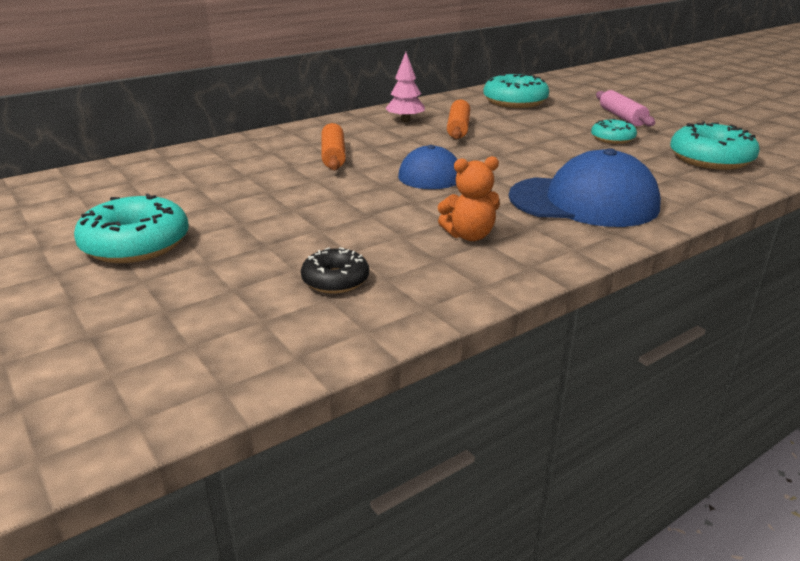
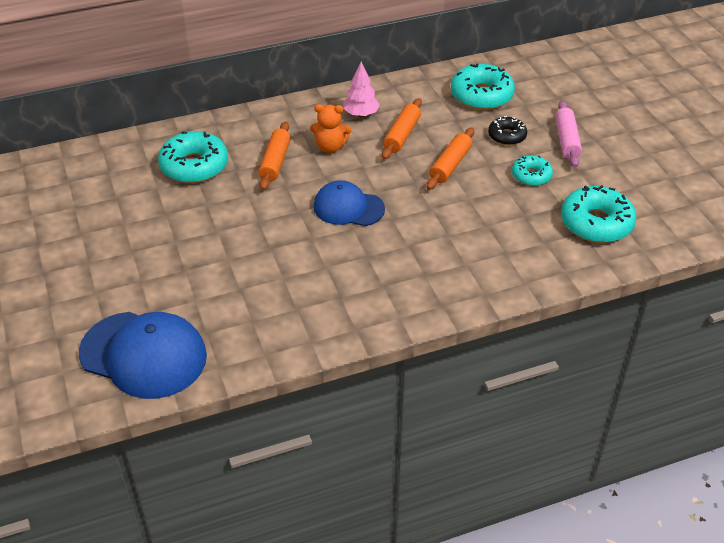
camera: 15 degrees right, 15 degrees up
(136, 244) = (98, 252): turquoise donut -> turquoise donut (194, 166)
(335, 280) = (218, 317): black donut -> black donut (507, 136)
(469, 235) = (331, 287): orange teddy bear -> orange teddy bear (330, 147)
(525, 140) = (450, 165): none -> orange rolling pin
(584, 201) = (443, 263): blue cap -> blue cap (144, 355)

